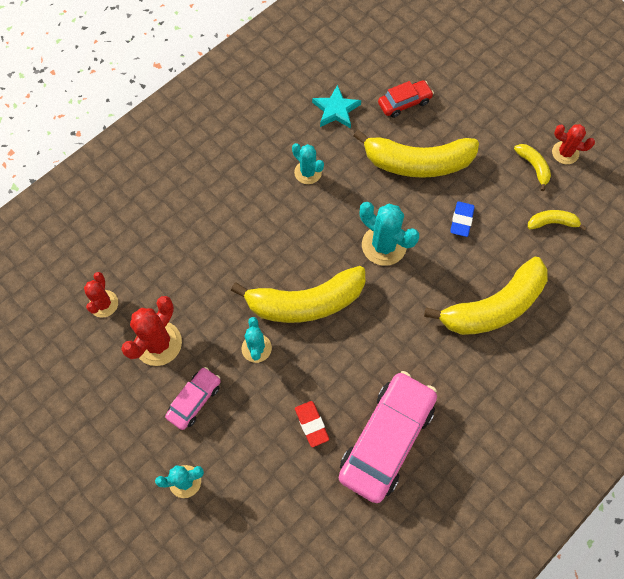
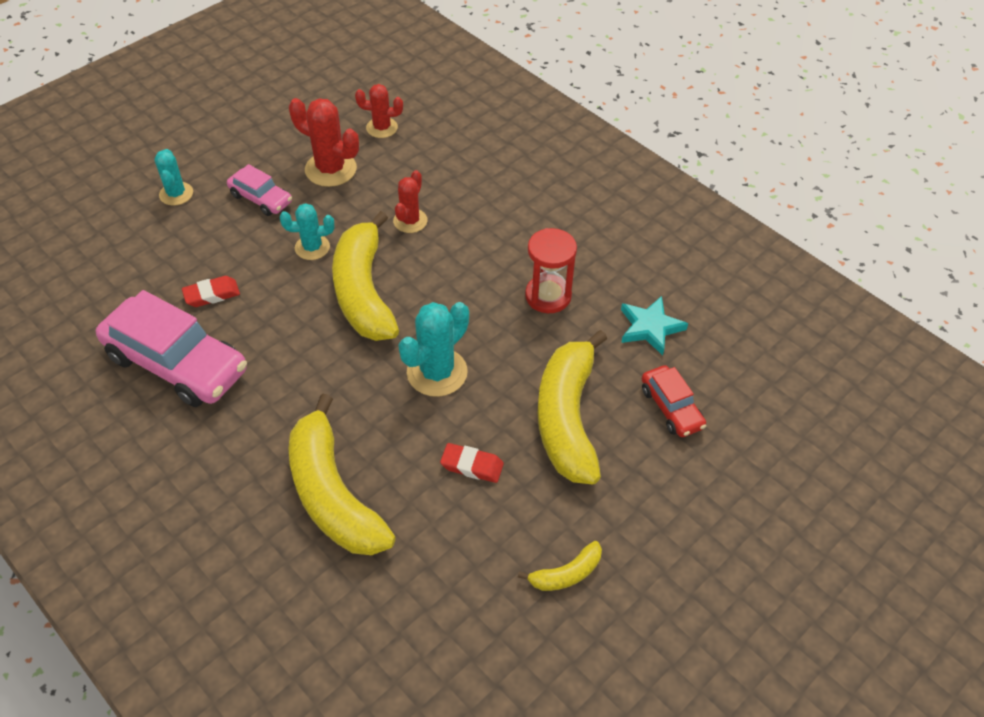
camera: 90 degrees right, 15 degrees down
(308, 172) = (548, 296): turquoise cactus -> red hourglass
(461, 220) = (472, 465): blue eraser -> red eraser
(552, 223) = (464, 589): yellow banana -> none
(565, 153) = (595, 627): red cactus -> red cactus (410, 221)

